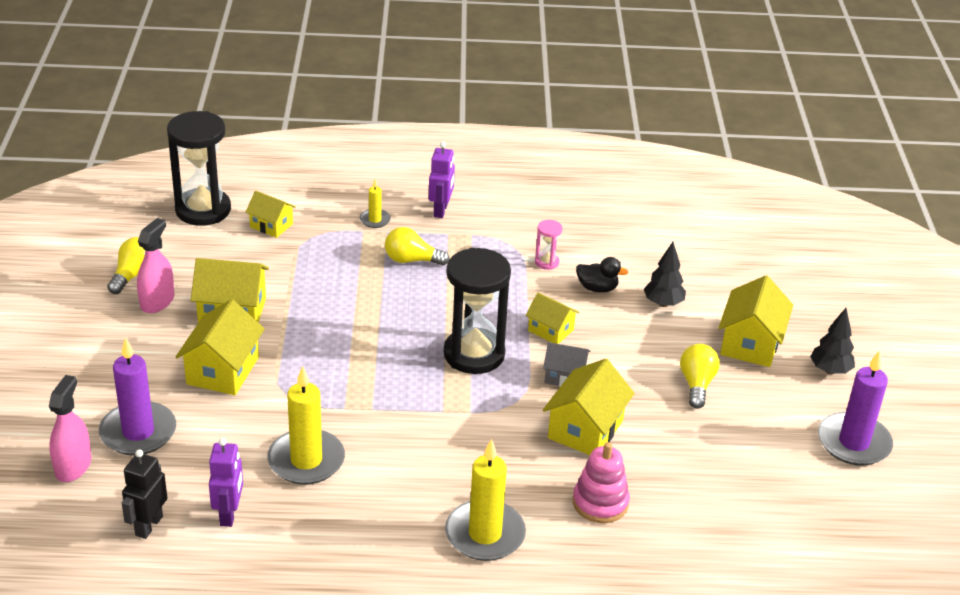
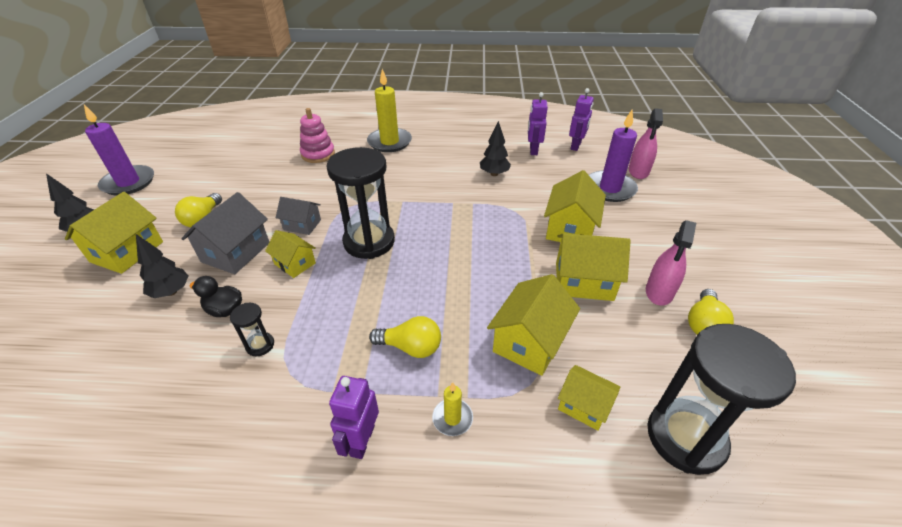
camera: 175 degrees left, 5 degrees up
(148, 525) = (576, 146): black robot -> purple robot
(306, 460) = (494, 174): yellow candle -> black tree
(546, 262) = (260, 345): pink hourglass -> black hourglass
(585, 429) = (306, 190): yellow house -> yellow house (530, 342)
(625, 342) = (236, 252): none -> grey house

